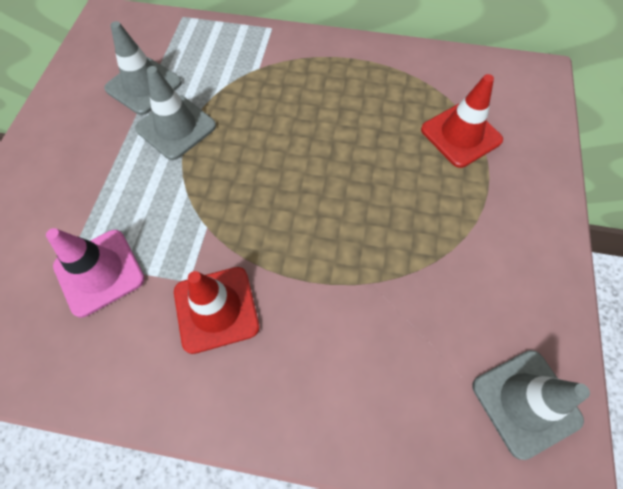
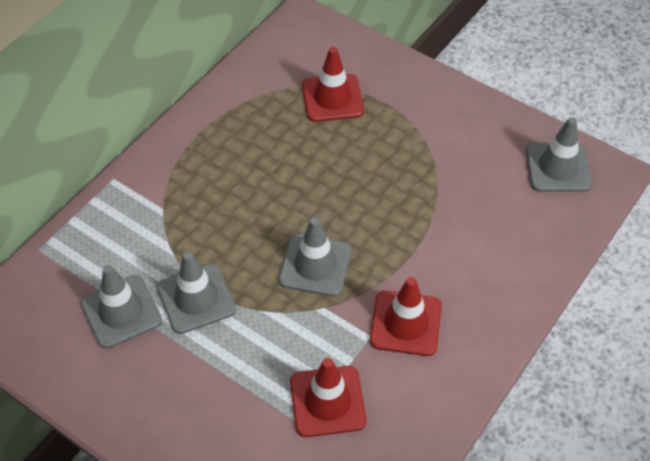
camera: 65 degrees left, 10 degrees down
(99, 272) = (327, 401): pink traffic cone -> red traffic cone
(251, 200) = (315, 265): none -> grey traffic cone

